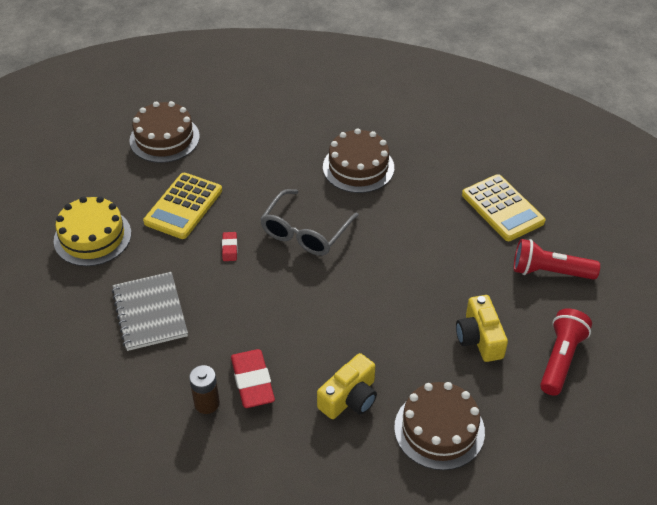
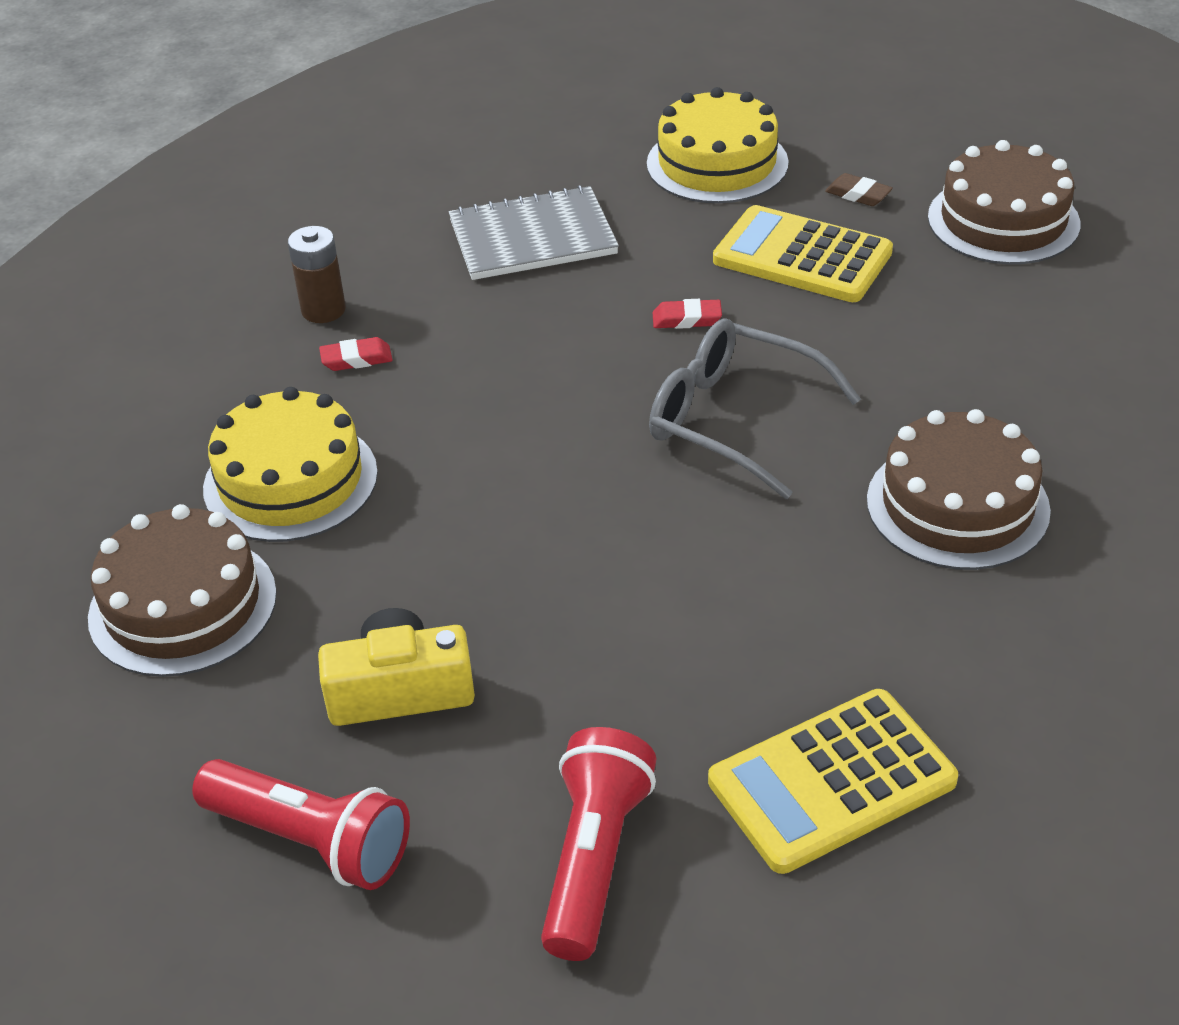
camera: 95 degrees right, 5 degrees down
(133, 185) = (858, 194): none -> brown eraser
(252, 382) = (356, 359): red eraser -> red eraser, size x0.51
(349, 398) = (290, 480): yellow camera -> yellow cake

